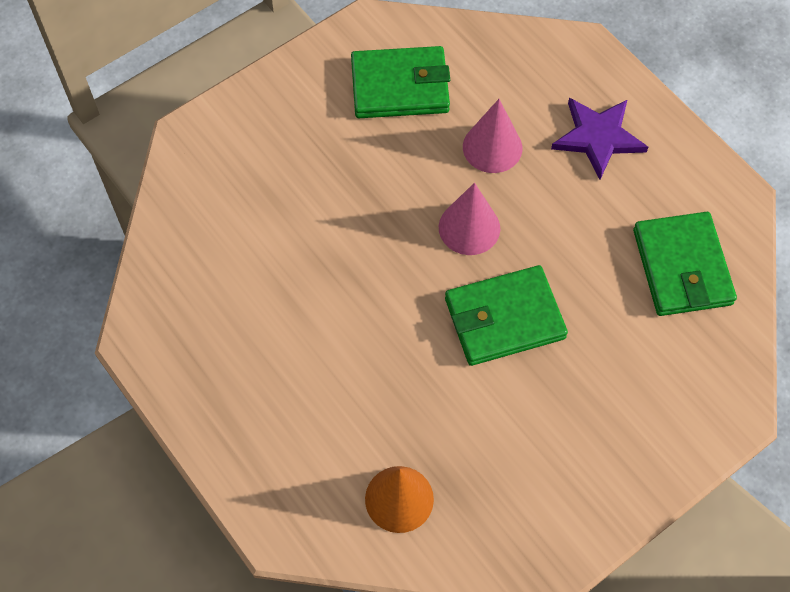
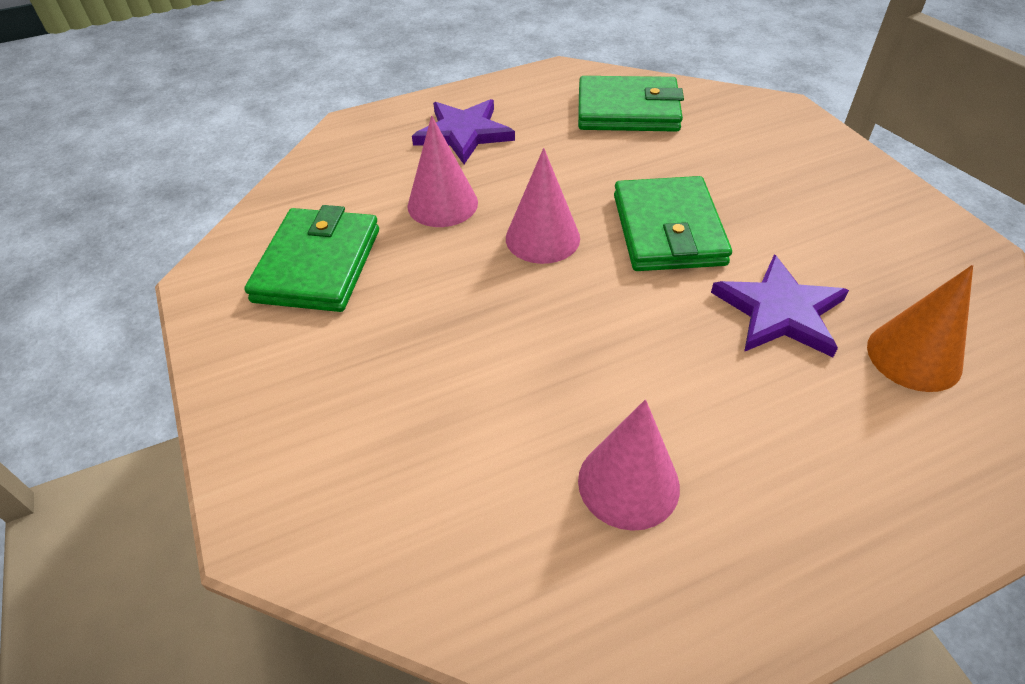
camera: 75 degrees left, 15 degrees down
(251, 316) = (628, 483): none -> pink cone
(426, 405) = (780, 311): none -> purple star

